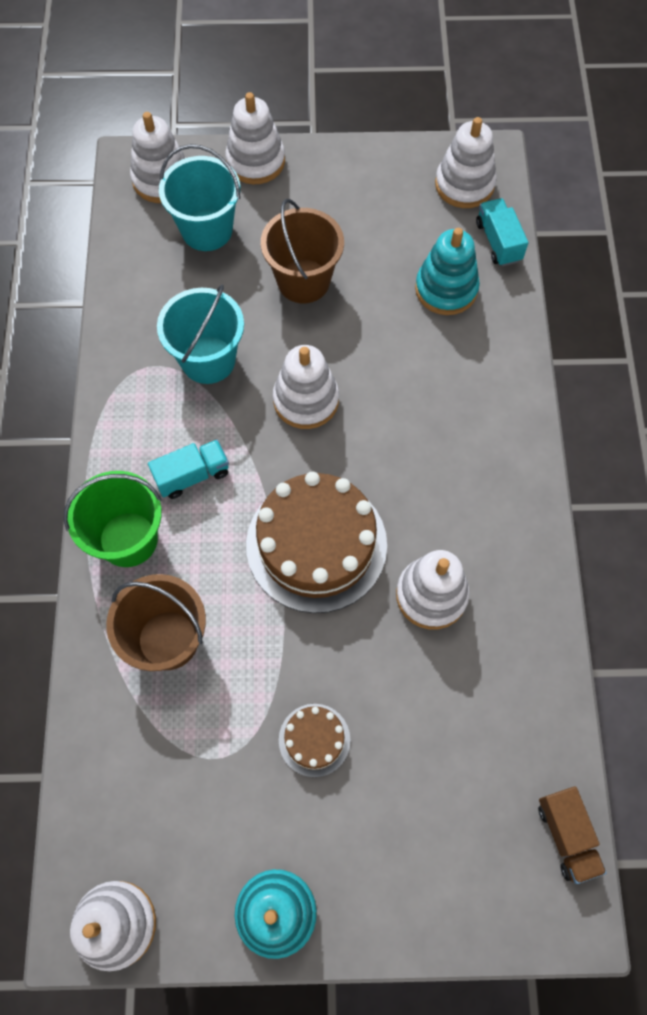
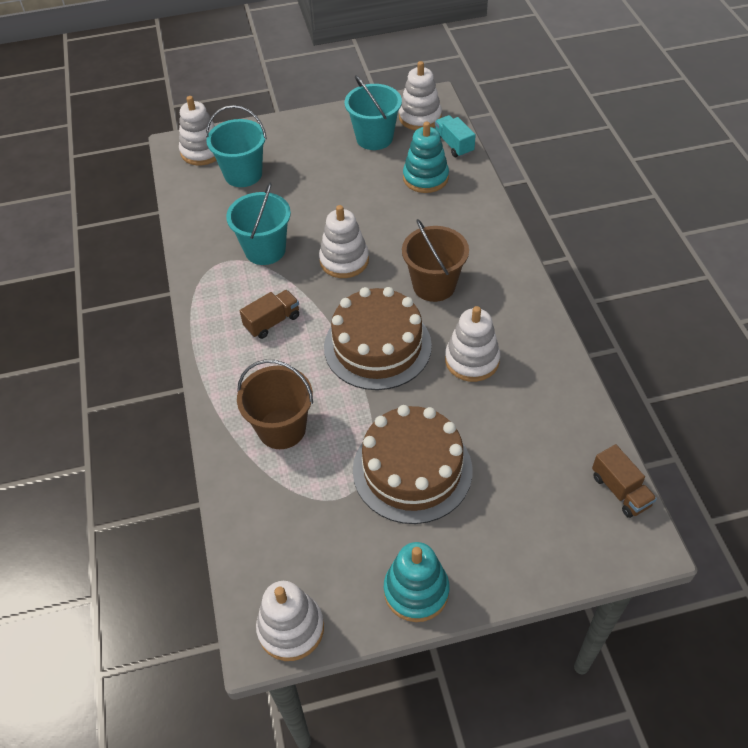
camera: 10 degrees left, 15 degrees down
(128, 539) = (234, 371): green bucket -> none
(192, 475) = (272, 322): turquoise truck -> brown truck
(255, 161) = (268, 129): white stacking toy -> none
(303, 281) = (322, 191): brown bucket -> brown bucket (434, 285)
(314, 740) = (412, 469): brown cake -> brown cake, size x2.12
(394, 207) = (374, 138): none -> turquoise bucket

